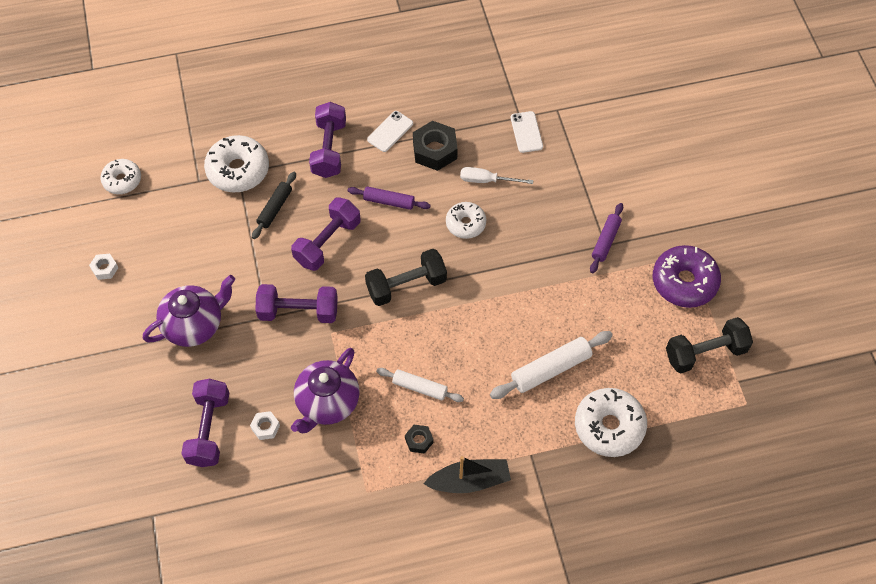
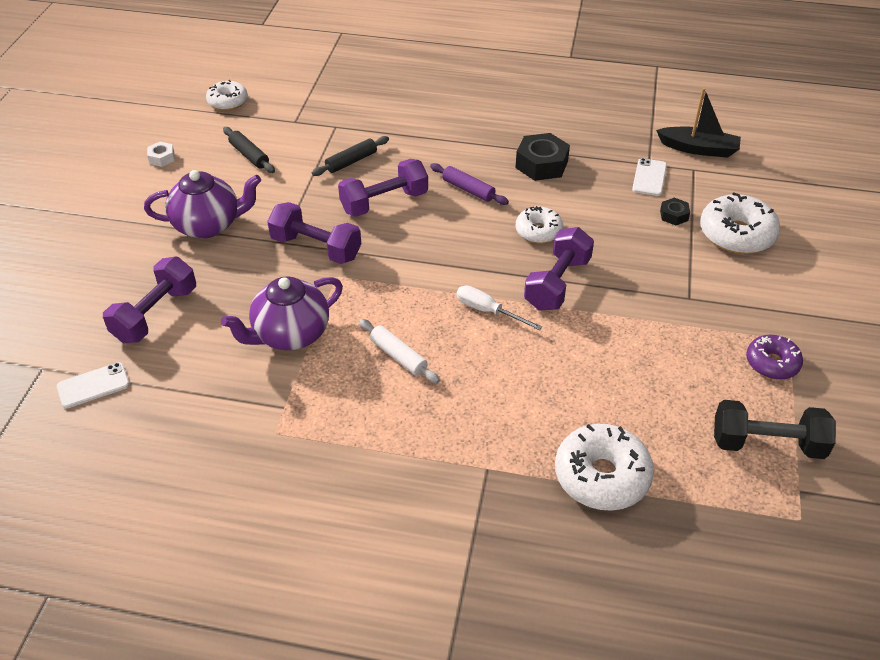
camera: 25 degrees right, 15 degrees down
(181, 235) = (249, 155): none -> black rolling pin
(238, 170) = (337, 124): white donut -> white donut (736, 234)
(265, 427) = (212, 333): white nut -> none
(329, 149) = (435, 133): purple dumbbell -> purple dumbbell (557, 283)
(390, 131) = (504, 137): white phone -> white phone (93, 385)
(406, 285) = (442, 262): black dumbbell -> none
(419, 440) = (365, 405): black nut -> black nut (674, 215)
(469, 481) = (397, 467): black boat -> black boat (698, 149)
(487, 180) = (583, 203): white screwdriver -> white screwdriver (488, 311)
(551, 369) = (560, 392): white rolling pin -> none
(605, 241) = (691, 294): purple rolling pin -> none
(684, 282) = (772, 363): purple donut -> purple donut, size x0.62

